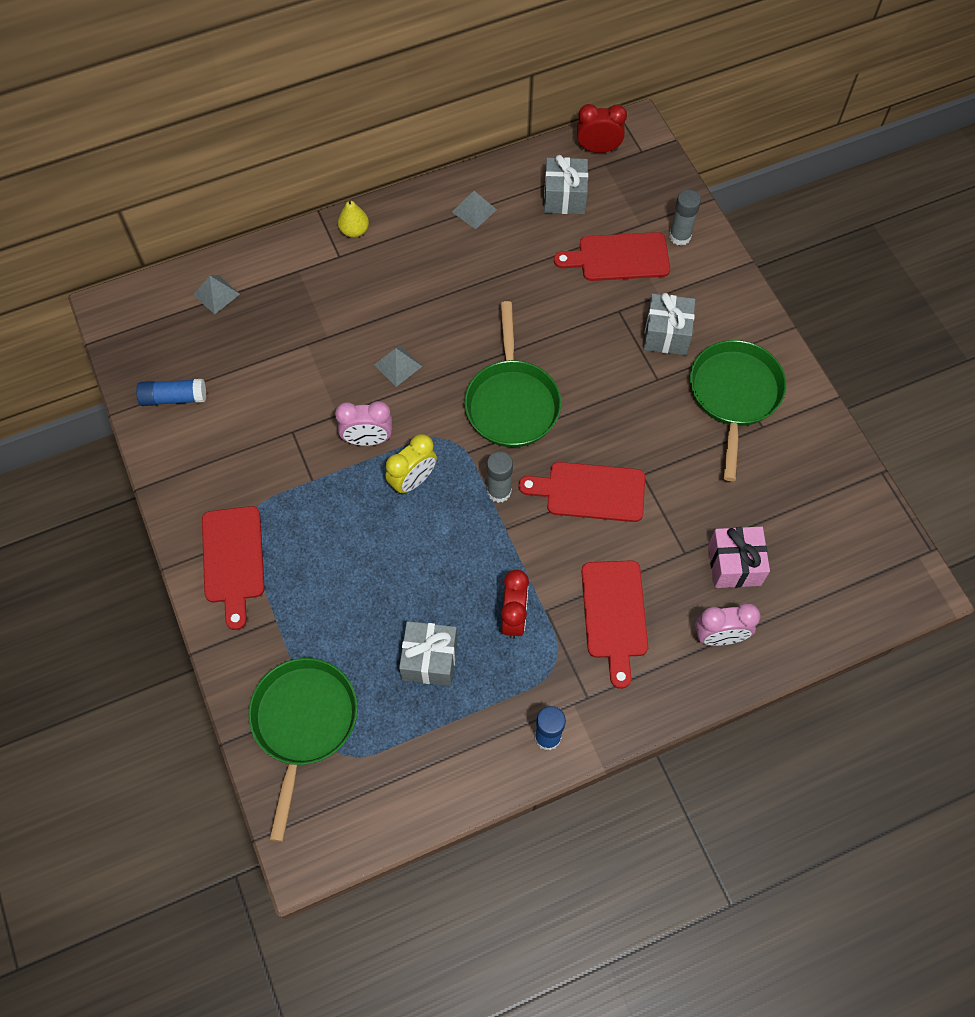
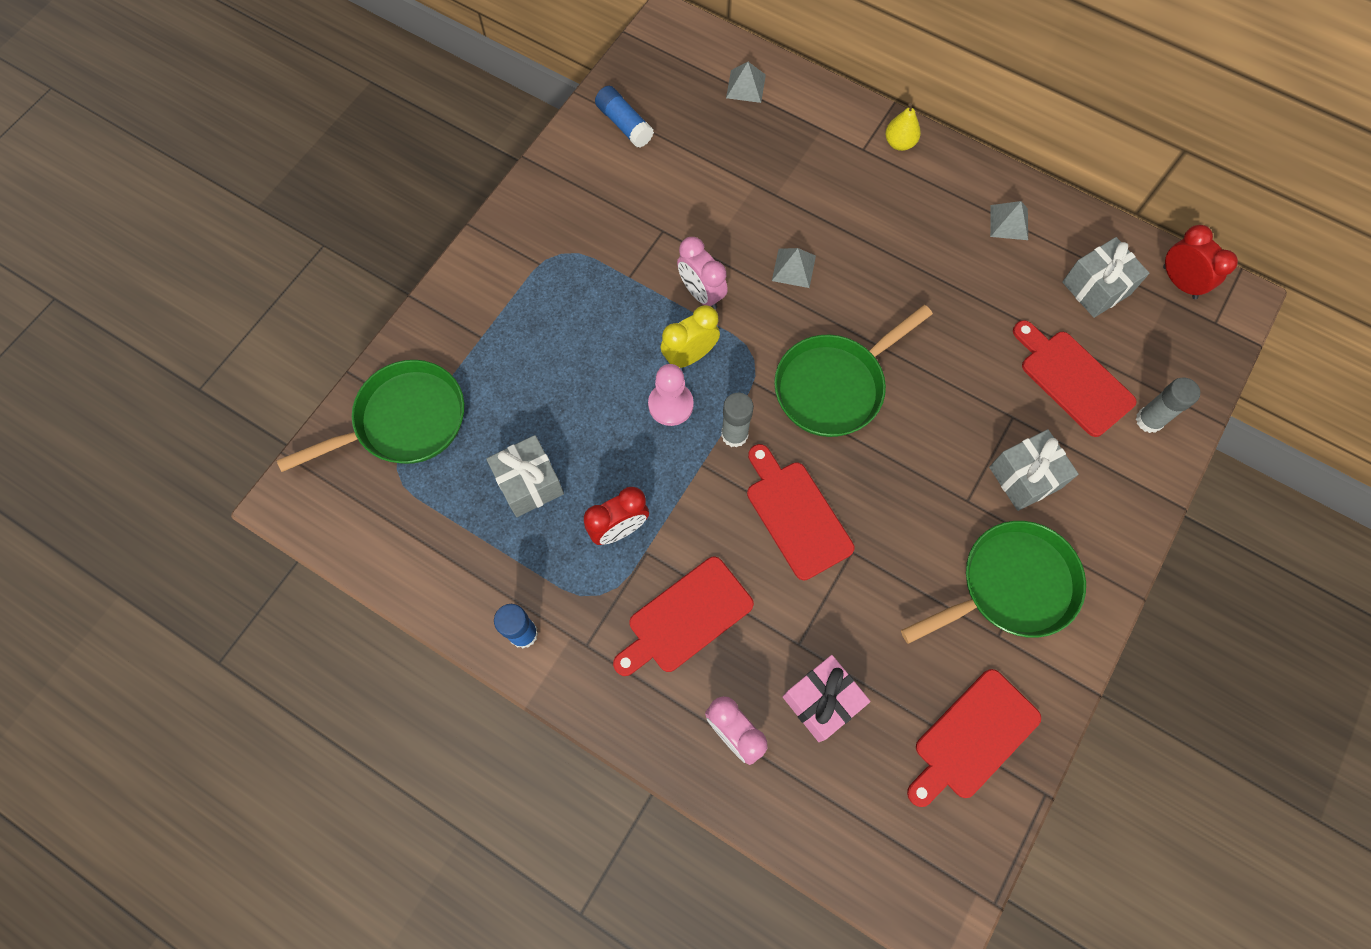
camera: 55 degrees right, 5 degrees up
(233, 560) = (512, 268): red cutting board -> red cutting board (972, 738)
(413, 480) = (690, 356): yellow clock -> yellow clock turned 135 degrees clockwise
(442, 519) = (670, 405): none -> pink pawn

